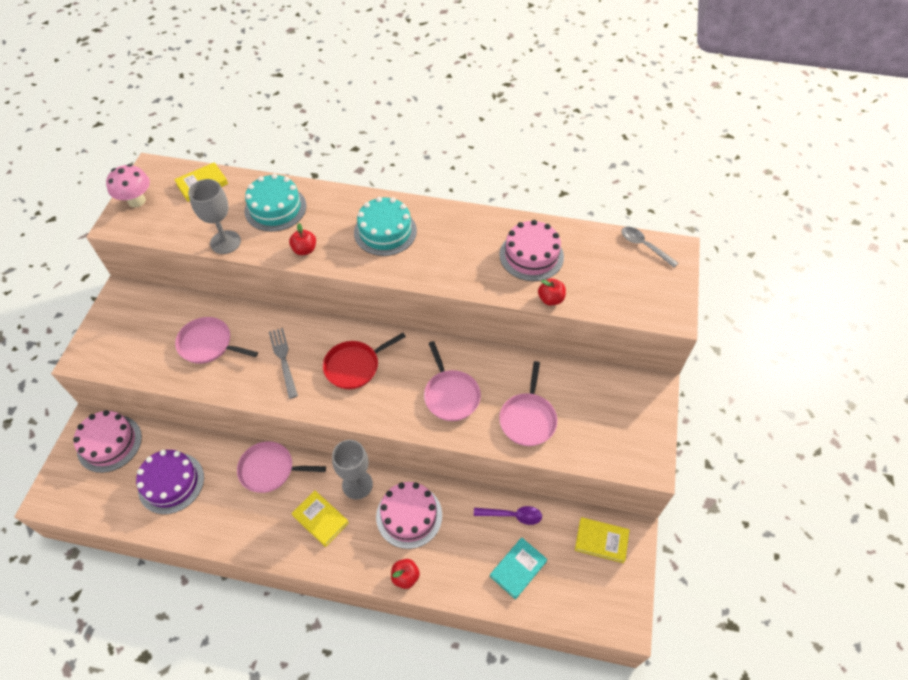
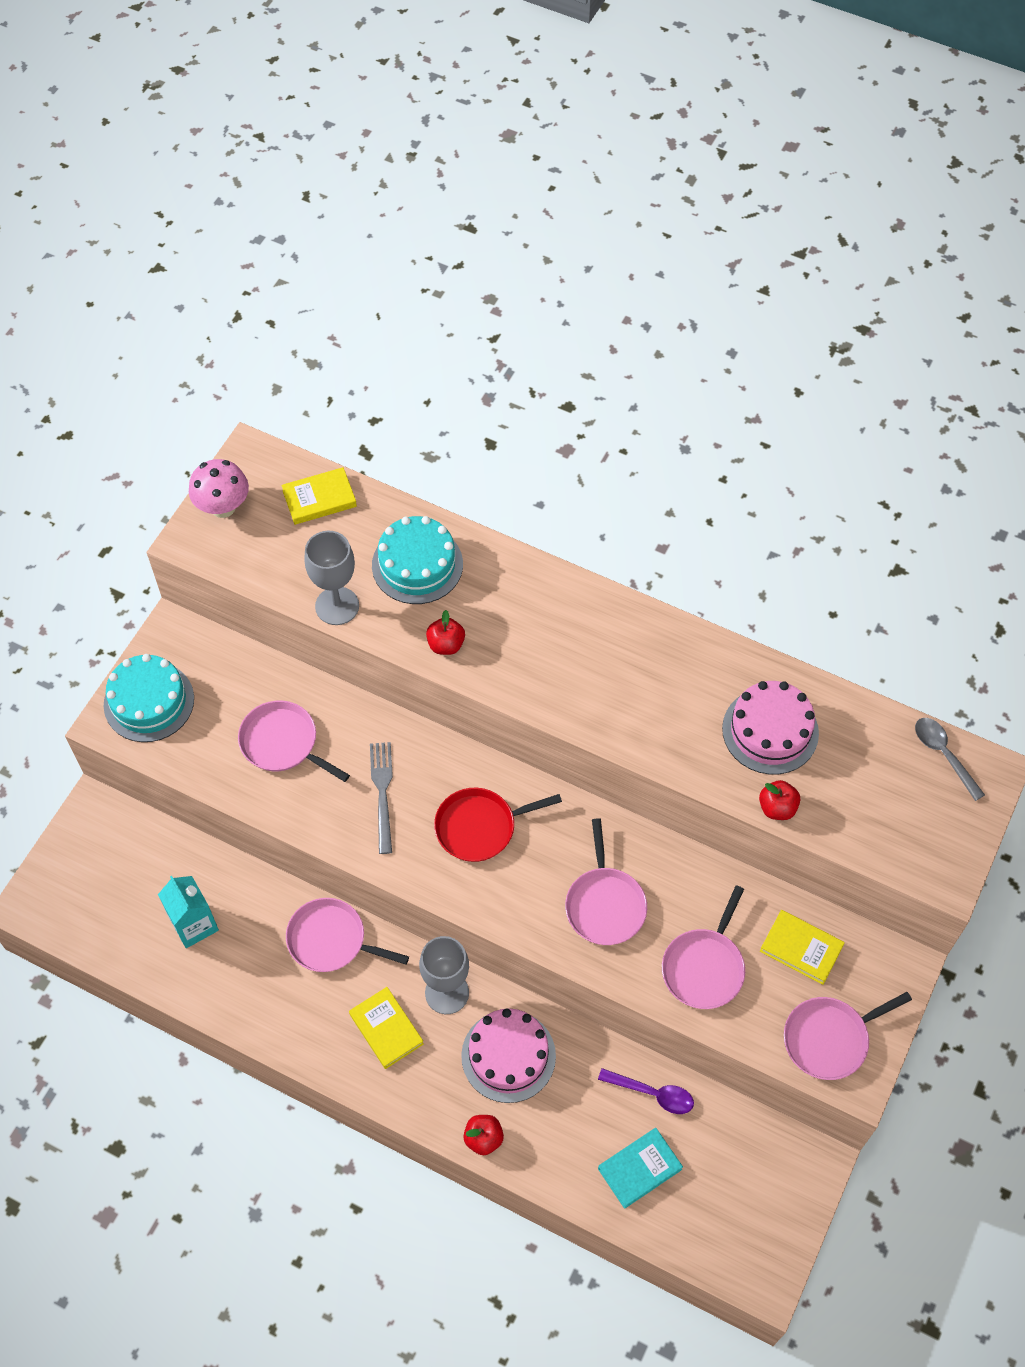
camera: 15 degrees right, 5 degrees up
(109, 443) = (119, 845): pink cake -> none
(171, 483) = (194, 924): purple cake -> turquoise carton
(385, 231) = (567, 641): turquoise cake -> turquoise cake (149, 702)
(601, 541) = (767, 1162): yellow book -> yellow book (801, 948)
(623, 444) = (829, 1039): none -> pink pan

